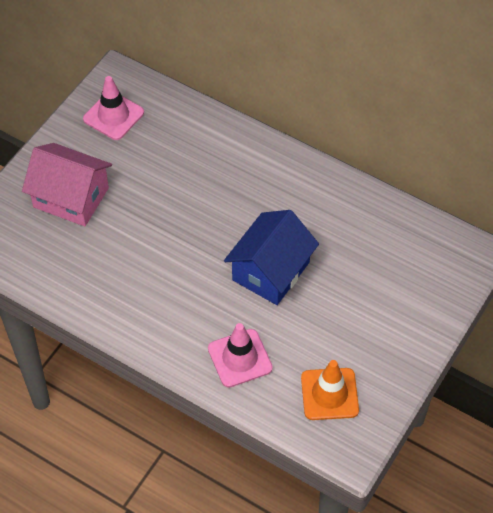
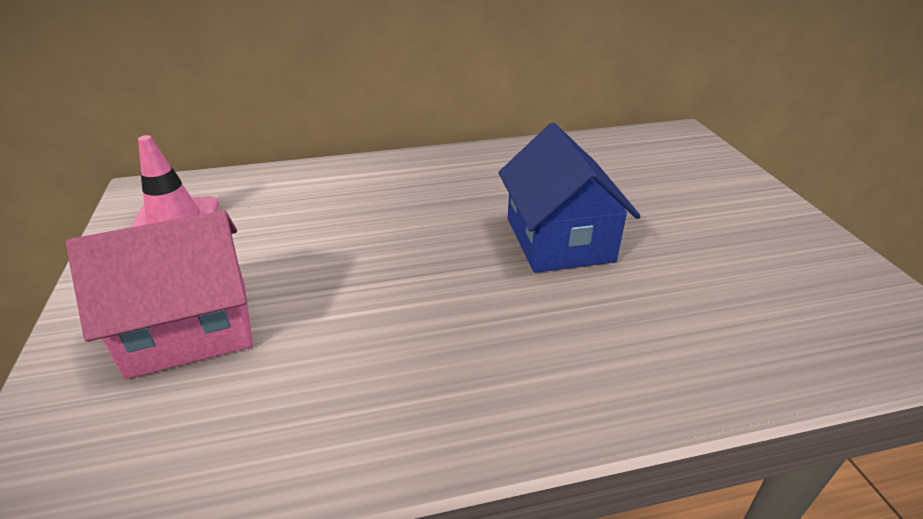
camera: 45 degrees left, 20 degrees down
(240, 358) = (674, 340): pink traffic cone -> none
(329, 394) = (809, 299): orange traffic cone -> none

